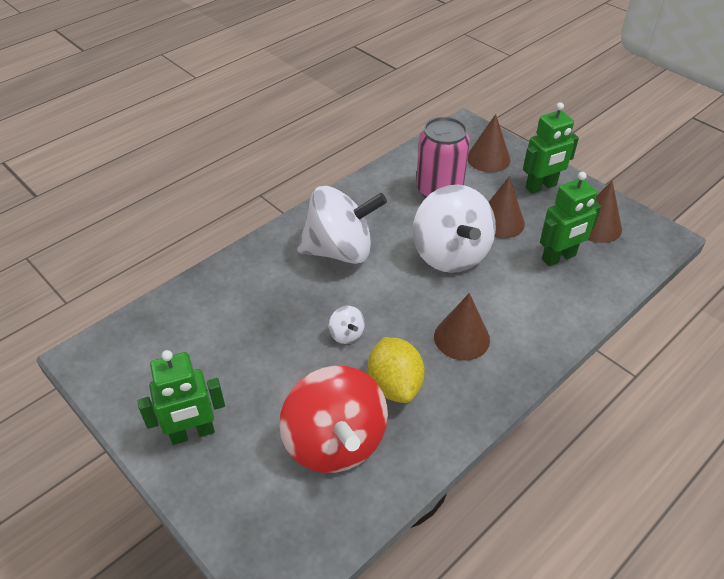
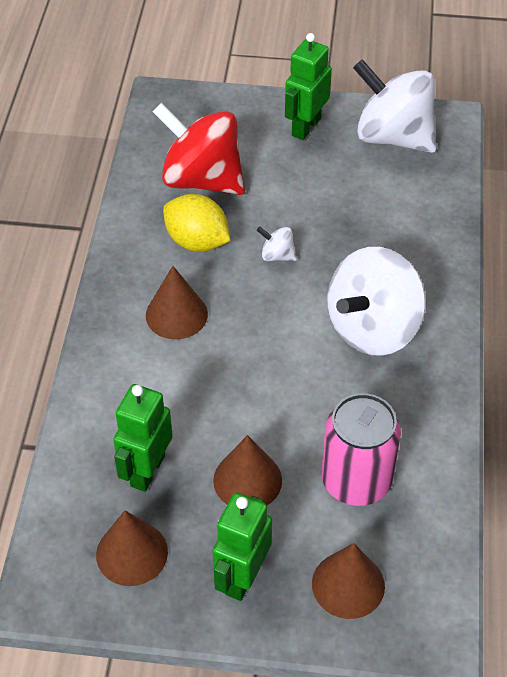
camera: 140 degrees right, 5 degrees up
(450, 254) = (263, 397): white spinning top -> white spinning top (393, 137)

